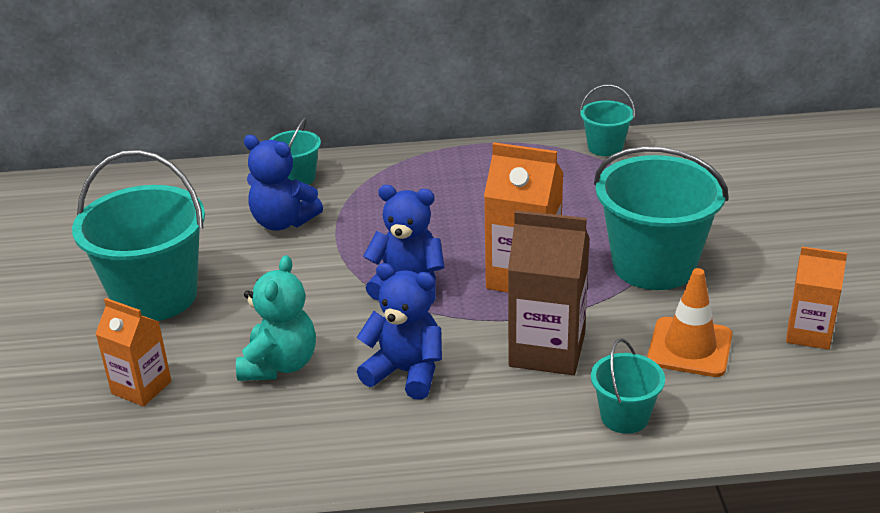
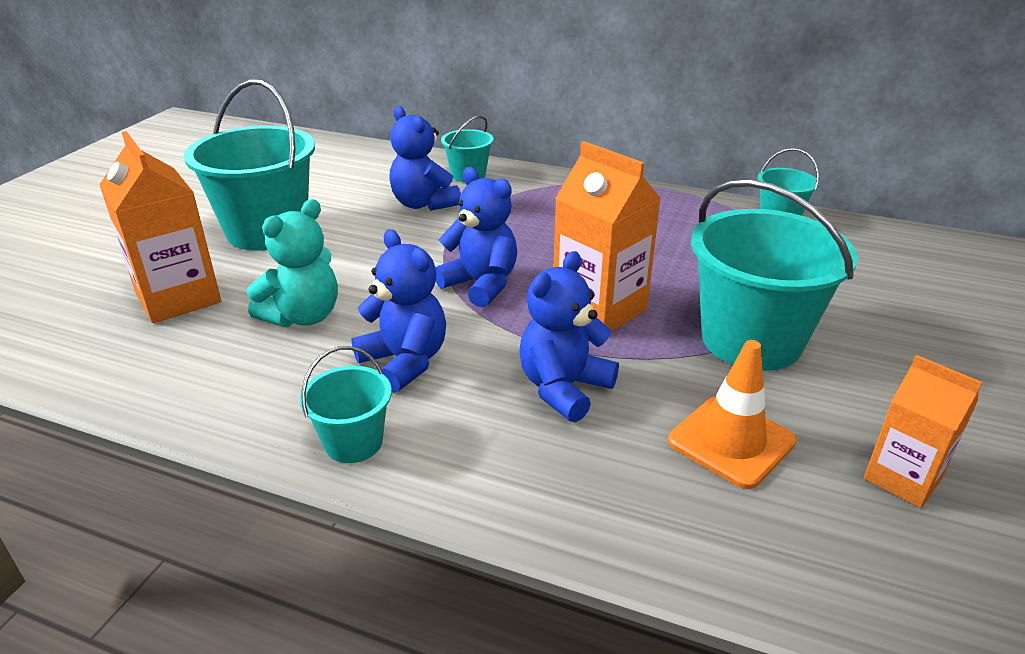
camera: 25 degrees right, 0 degrees up
(141, 387) = (178, 298): orange carton -> orange carton, size x1.58
(547, 350) = (563, 388): brown carton -> blue teddy bear
(624, 417) = (592, 493): turquoise bucket -> turquoise bucket (353, 442)

